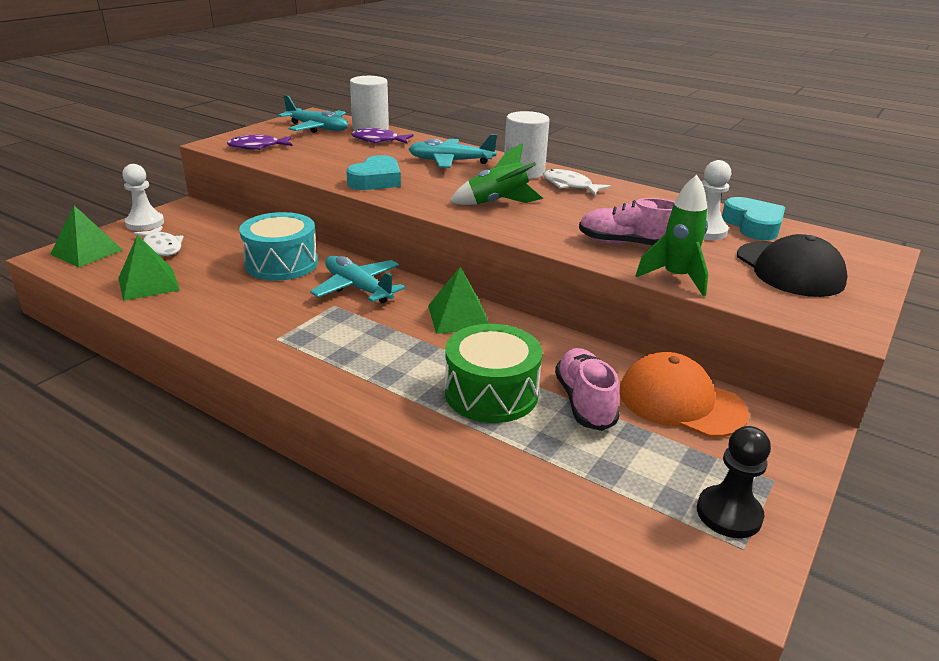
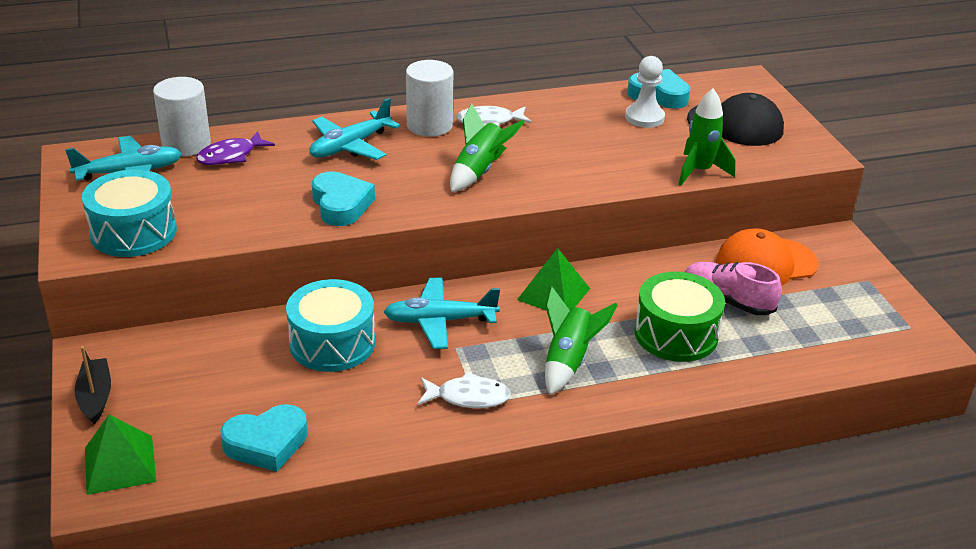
camera: 50 degrees left, 5 degrees up
(145, 223) = (95, 397): white pawn -> black boat
(148, 284) = (266, 443): green pyramid -> turquoise heart
(162, 247) = (184, 406): white fish -> white fish (468, 397)
(257, 147) = (133, 232): purple fish -> turquoise drum
(379, 356) = (568, 361): none -> green rocket
(627, 244) = (626, 159): pink shoe -> none
(729, 514) = (881, 314): black pawn -> none

